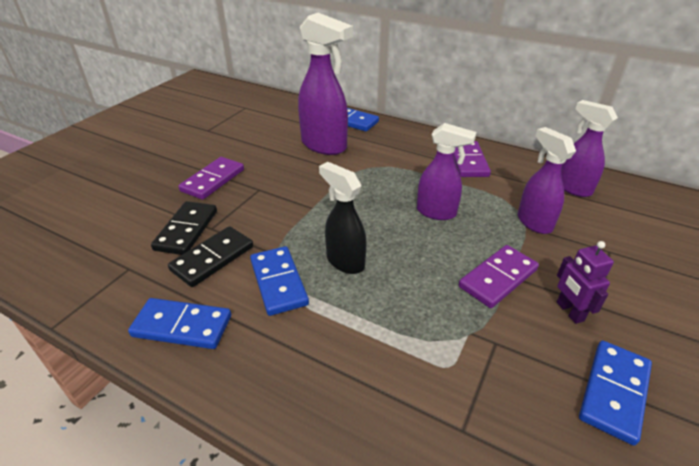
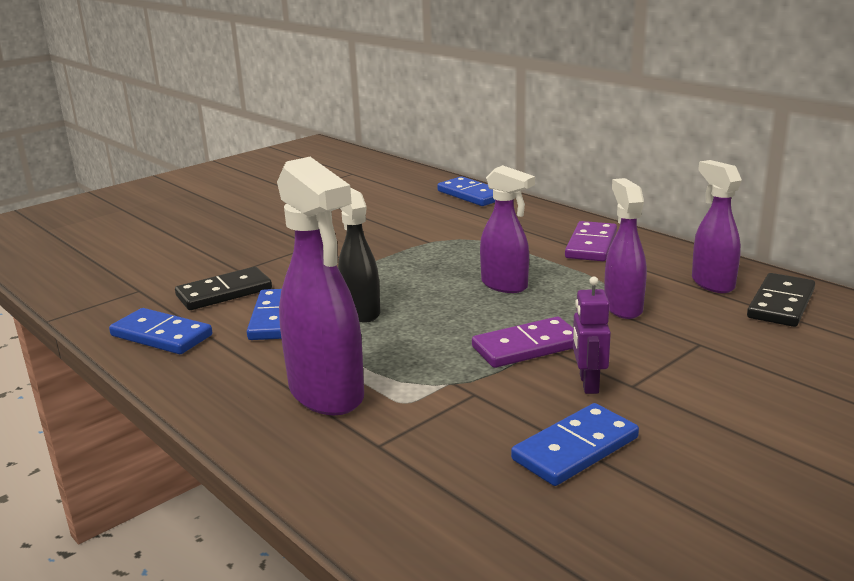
camera: 20 degrees right, 15 degrees down
(186, 230) = (213, 269): black domino -> black domino (780, 304)
(213, 180) = (268, 233): purple domino -> none
(324, 146) = (419, 215): purple spray bottle -> purple spray bottle (327, 394)

